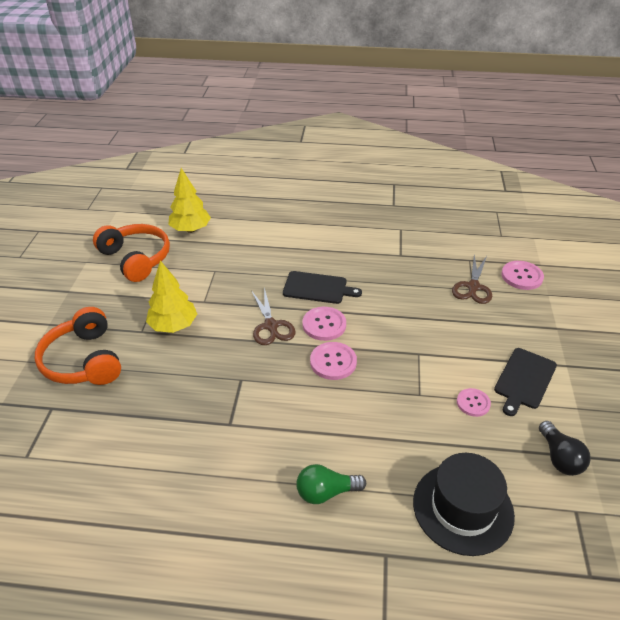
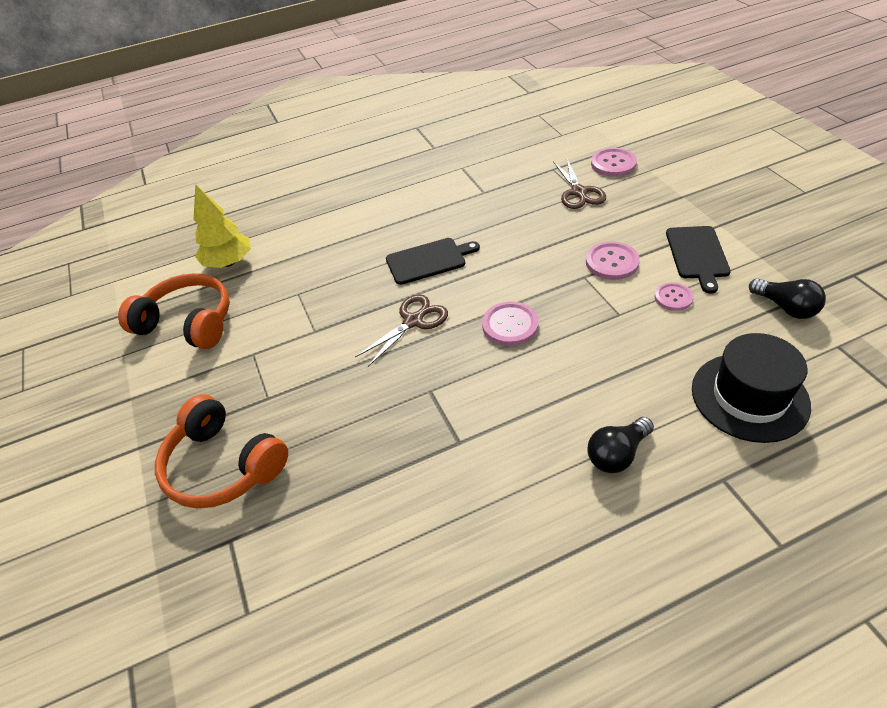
camera: 25 degrees left, 5 degrees up
(173, 326) = (301, 373): yellow tree -> none
(271, 326) = (413, 321): brown scissors -> brown scissors turned 90 degrees counterclockwise
(324, 325) = (468, 293): pink button -> pink button (612, 262)
(326, 492) = (617, 454): green light bulb -> black light bulb

